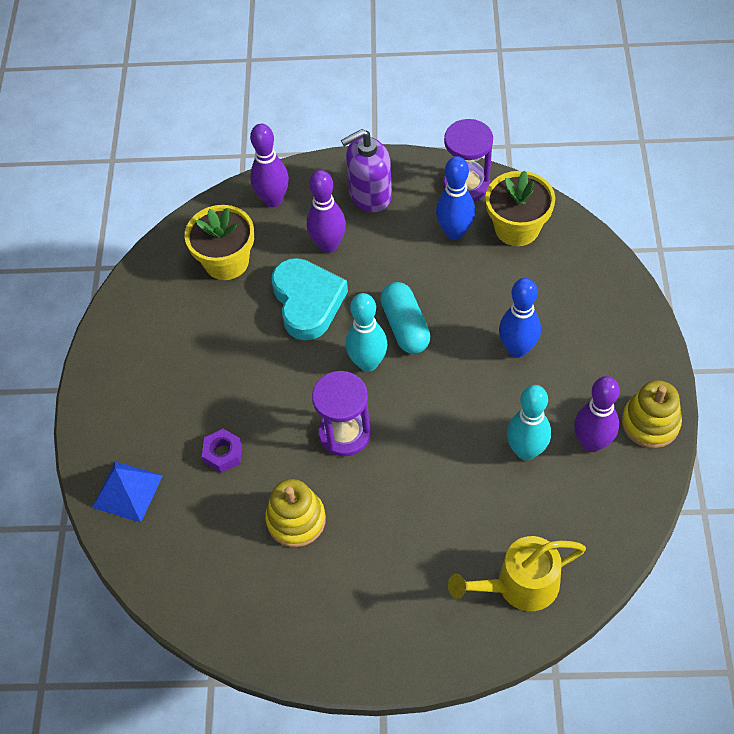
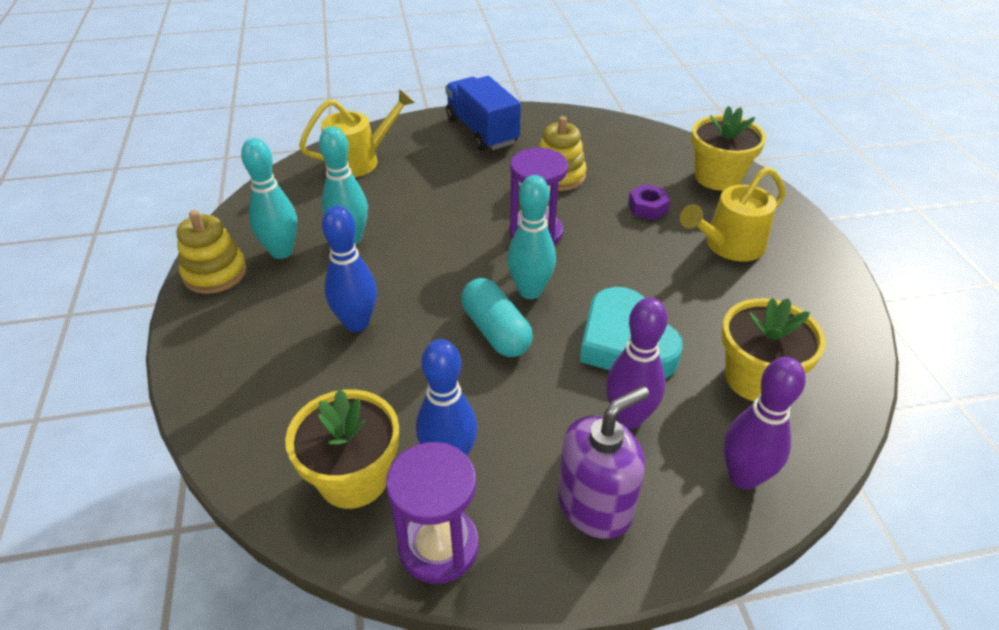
camera: 165 degrees right, 15 degrees down
(127, 491) = (718, 177): blue pyramid -> yellow flower pot
(172, 391) = (729, 246): none -> yellow watering can
(364, 626) = (482, 131): none -> blue truck
(591, 443) = (282, 252): purple bowling pin -> turquoise bowling pin

